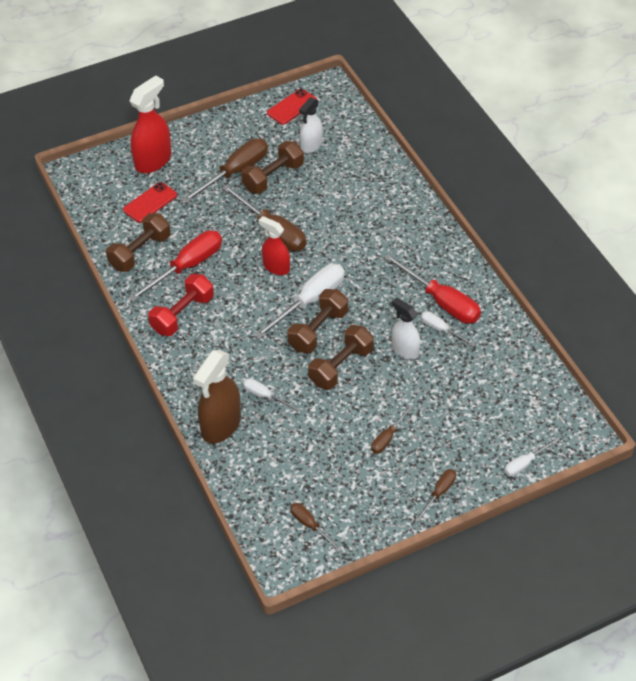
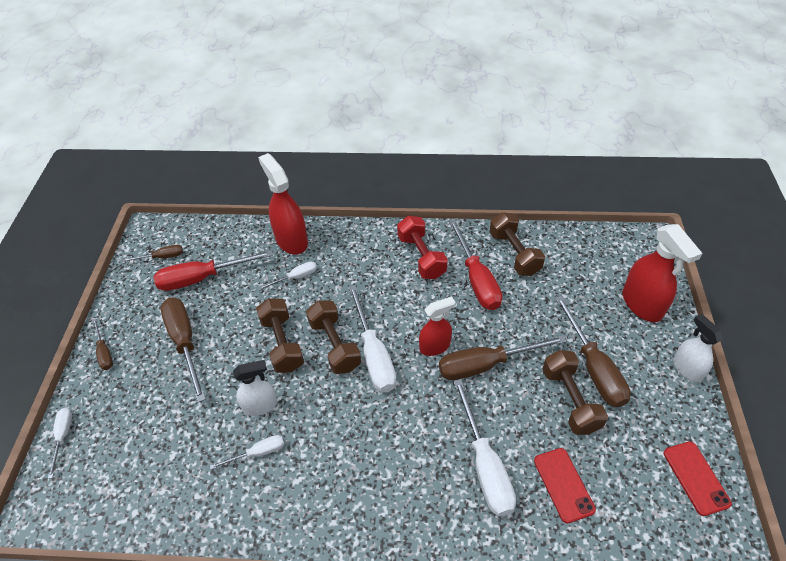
camera: 120 degrees right, 0 degrees up
(150, 202) = (578, 281): red phone -> red phone (563, 485)
(221, 425) = (291, 240): brown spray bottle -> red spray bottle
(311, 145) = (611, 465): white spray bottle -> white spray bottle (687, 369)
(356, 204) = (485, 465): none -> white screwdriver
(387, 438) = (185, 342): brown screwdriver -> brown screwdriver, size x1.93
(441, 302) = (291, 475): red screwdriver -> red screwdriver (202, 278)

